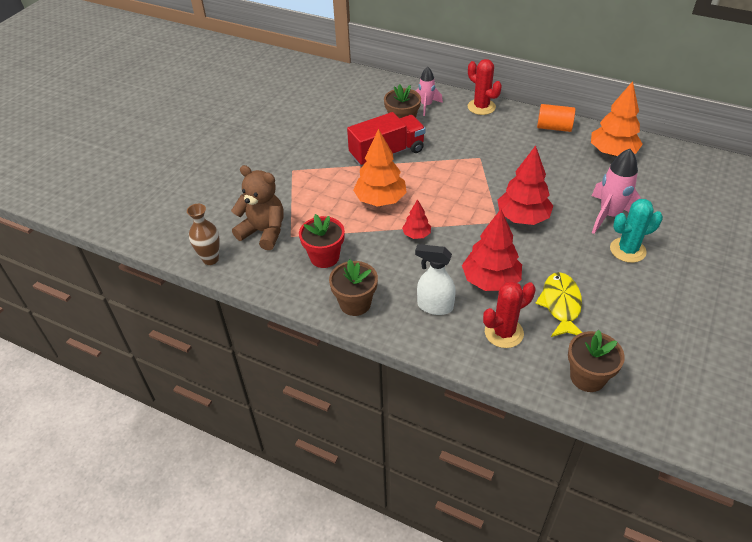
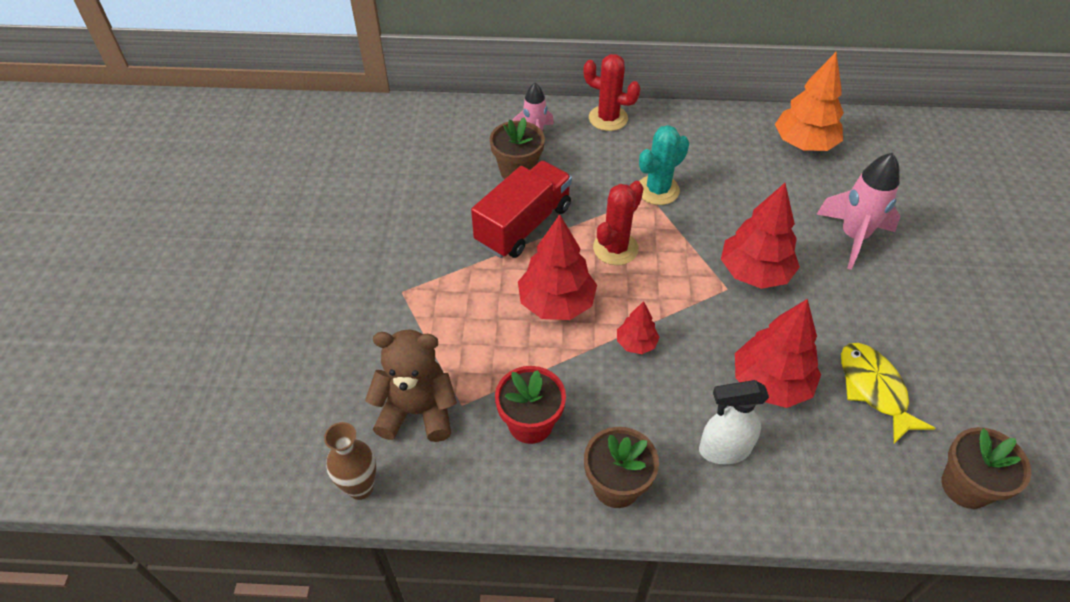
camera: 25 degrees left, 5 degrees up
(380, 200) = (556, 303): orange tree -> red tree
(504, 333) = (832, 458): red cactus -> red cactus (615, 248)
(554, 127) = (715, 126): orange cylinder -> none
(627, 250) = (902, 281): turquoise cactus -> turquoise cactus (658, 190)

